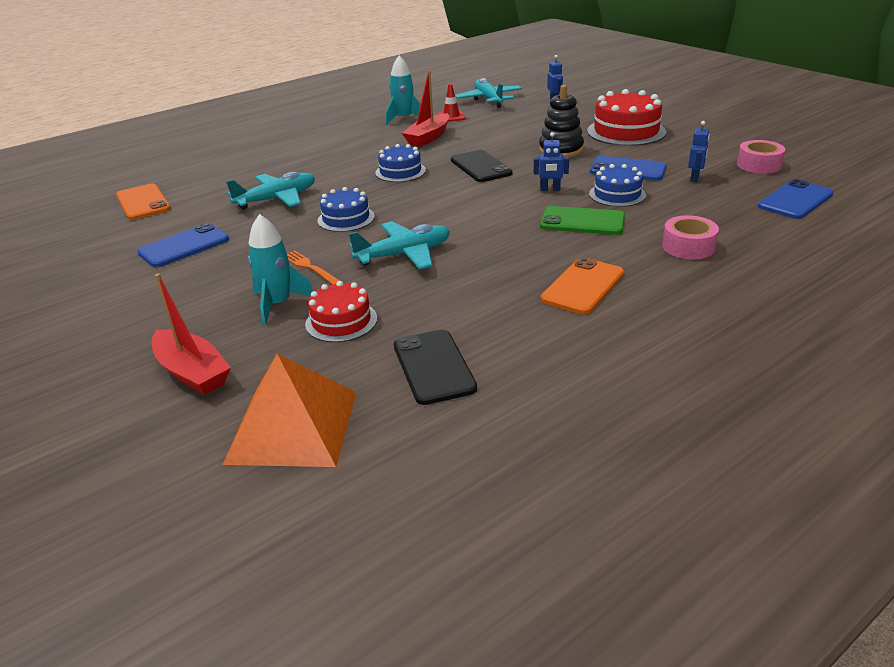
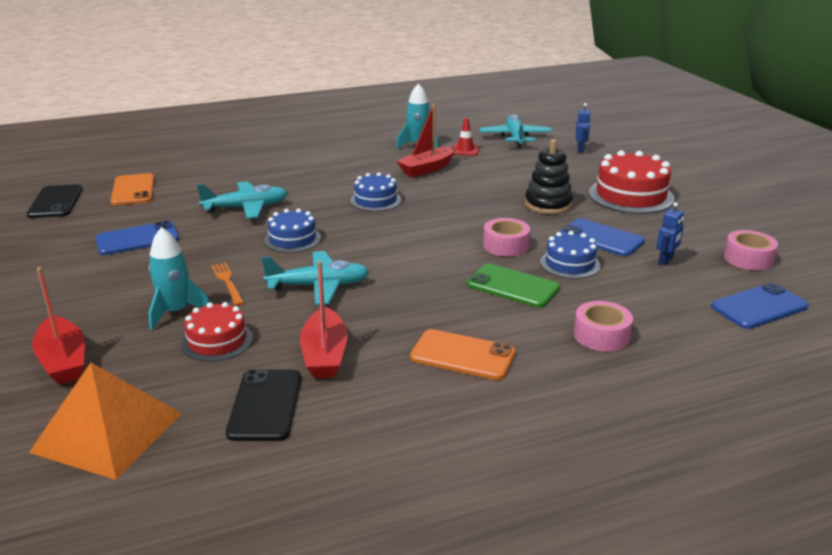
camera: 15 degrees right, 5 degrees down
(456, 312) = (324, 355): none -> red boat
(480, 167) = (455, 209): black phone -> black phone (55, 202)
(550, 189) = (506, 245): blue robot -> pink tape
(583, 286) = (462, 355): orange phone -> orange phone turned 60 degrees clockwise

